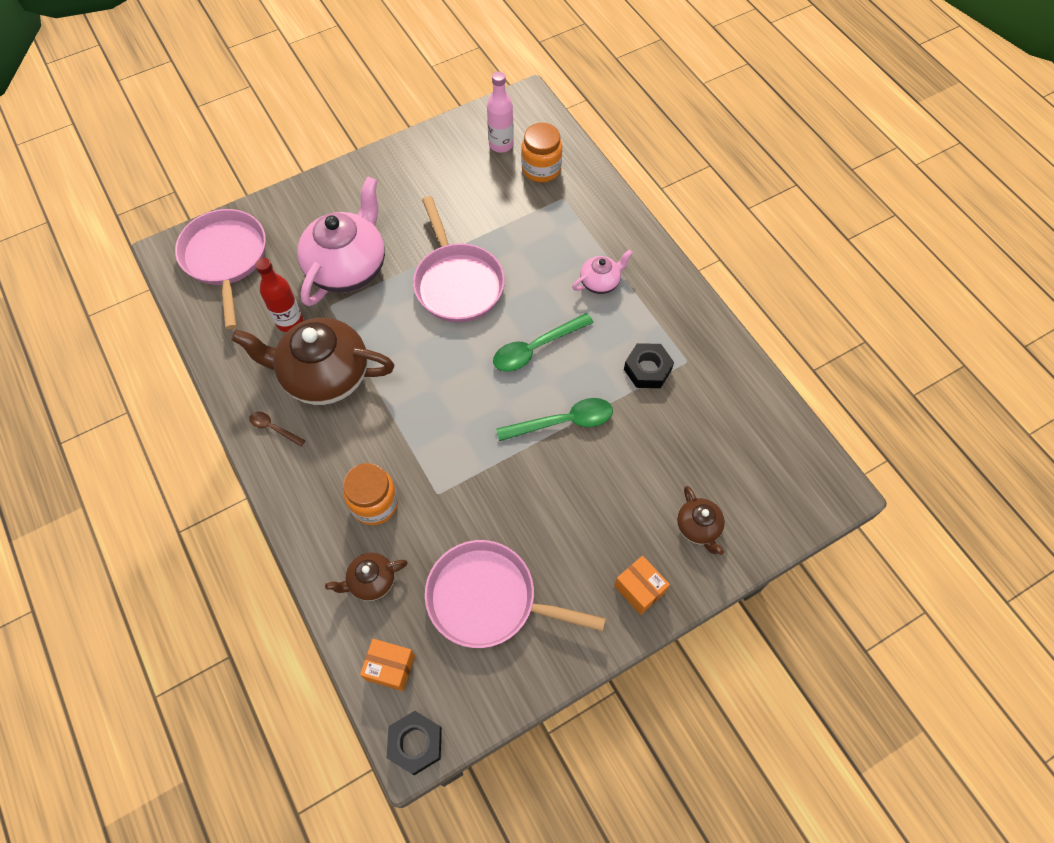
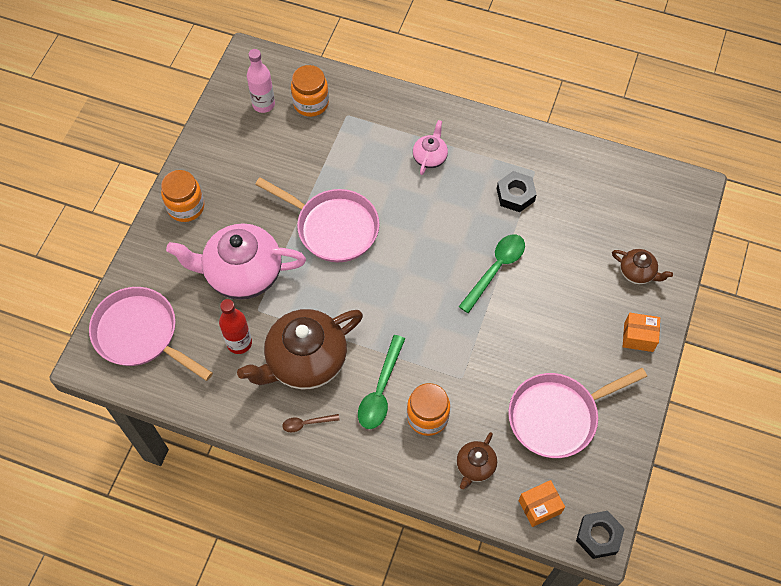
camera: 40 degrees left, 0 degrees up
(348, 267) = (242, 273): pink teapot -> pink teapot turned 75 degrees counterclockwise
(358, 184) = (186, 207): none -> orange jar
(536, 348) = (431, 233): green spoon -> green spoon (380, 390)

